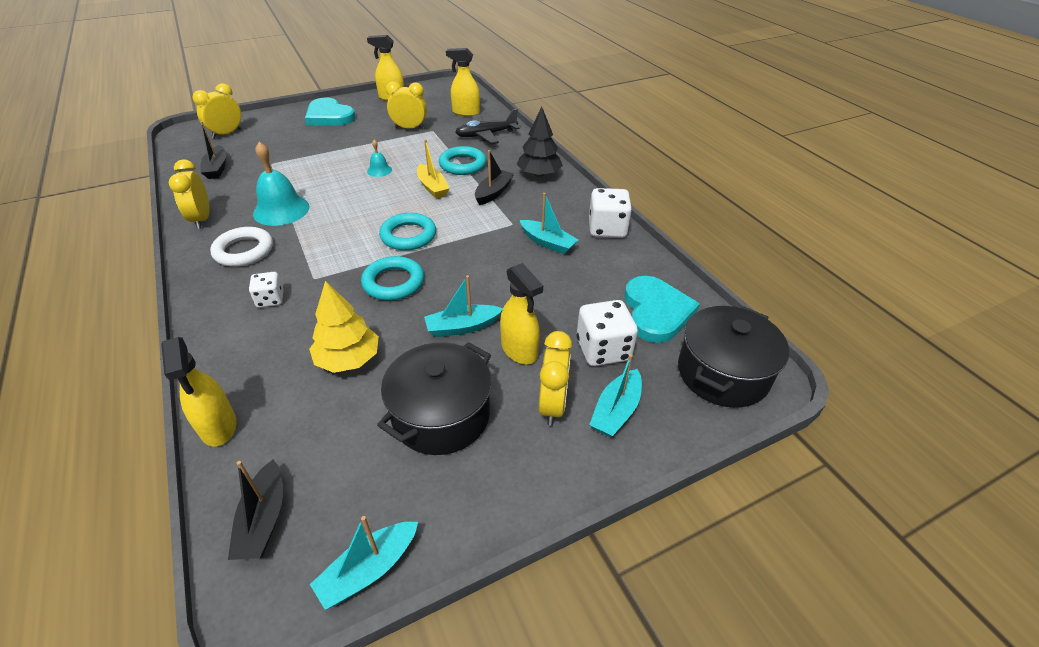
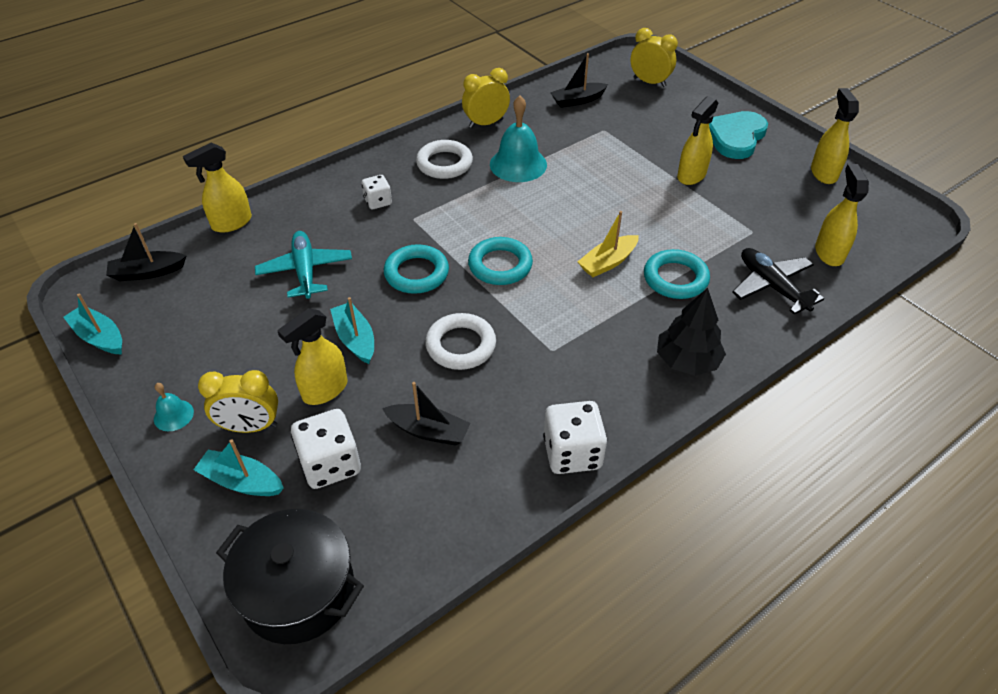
camera: 80 degrees right, 5 degrees up
(348, 359) = (305, 271): yellow tree -> turquoise plane
(359, 139) = (691, 175): none -> yellow spray bottle
(379, 170) = (626, 210): turquoise bell -> turquoise bell (173, 415)
(409, 128) = (746, 209): yellow clock -> none
(441, 415) = (239, 346): black pot -> none
(492, 266) = (461, 345): none -> white ring
(493, 192) = (618, 320): black boat -> black boat (428, 431)
(548, 243) = (521, 391): turquoise boat -> none
(656, 311) = (403, 517): turquoise heart -> none

